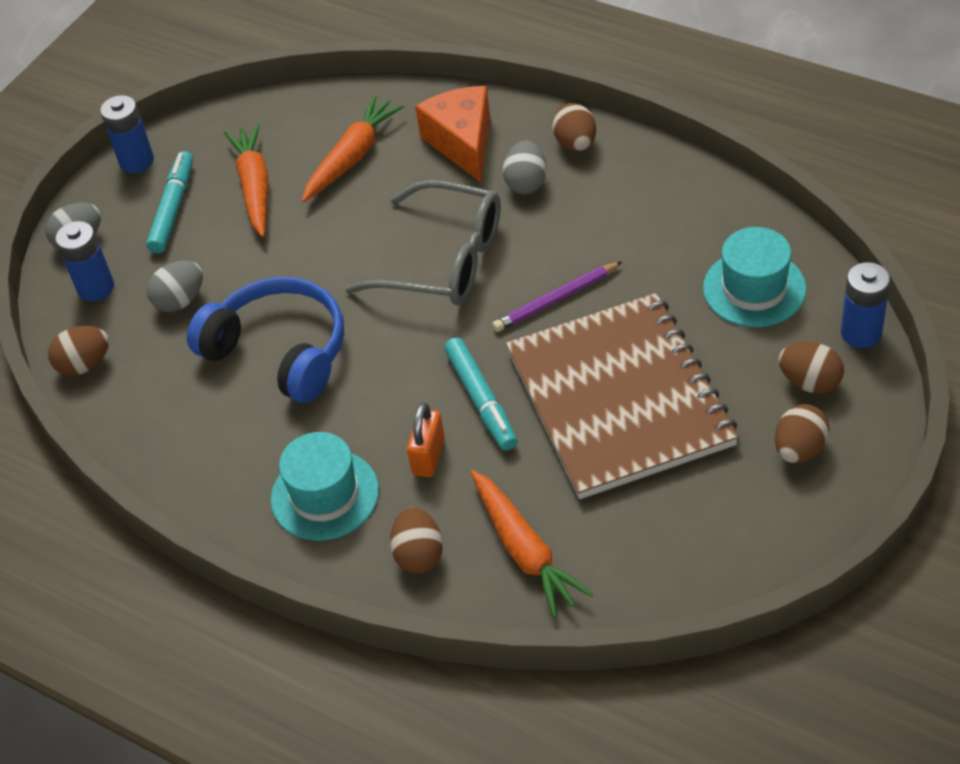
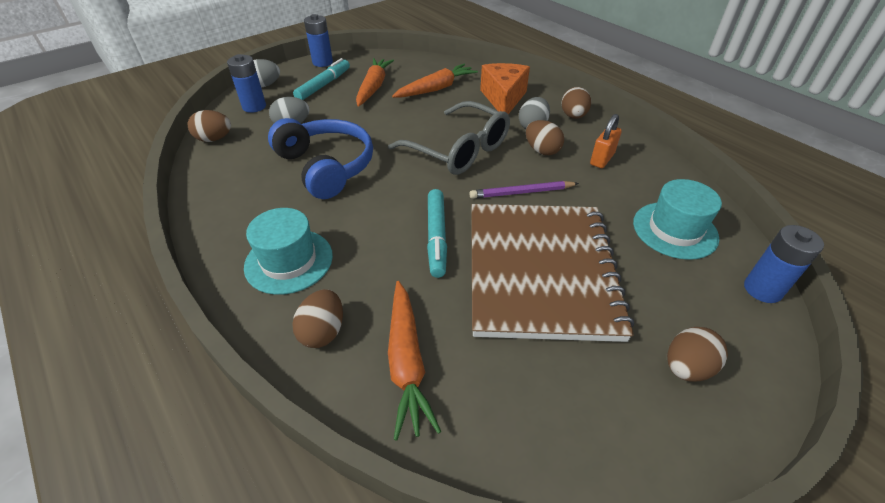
camera: 15 degrees right, 5 degrees down
(428, 456) = (377, 261): orange padlock -> orange padlock (602, 159)
(810, 382) = (708, 313): brown egg -> brown egg (542, 150)

